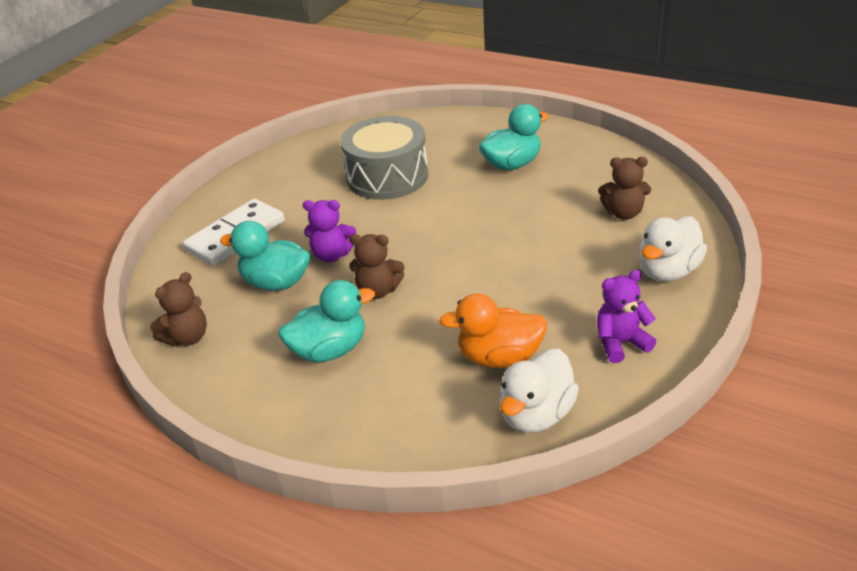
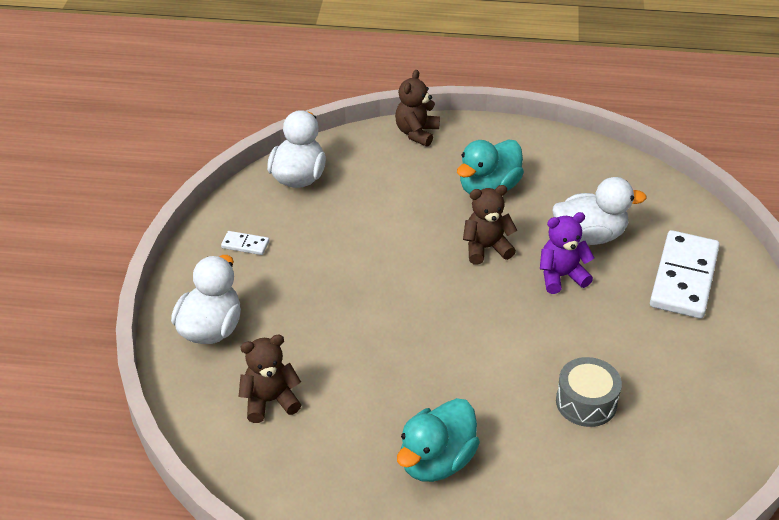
camera: 155 degrees right, 5 degrees up
(187, 337) = (617, 173): brown teddy bear -> brown teddy bear (416, 133)
(276, 283) = (590, 236): turquoise duck -> white duck
(387, 176) = (586, 402): grey drum -> grey drum, size x0.56
(499, 357) = (344, 212): orange duck -> none
(620, 343) = (245, 244): purple teddy bear -> white domino

